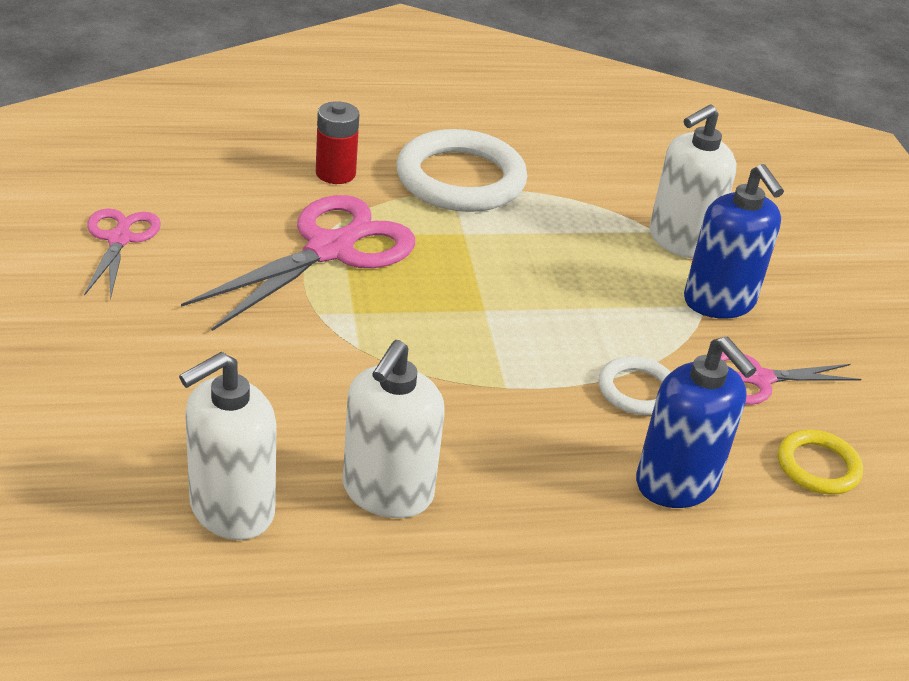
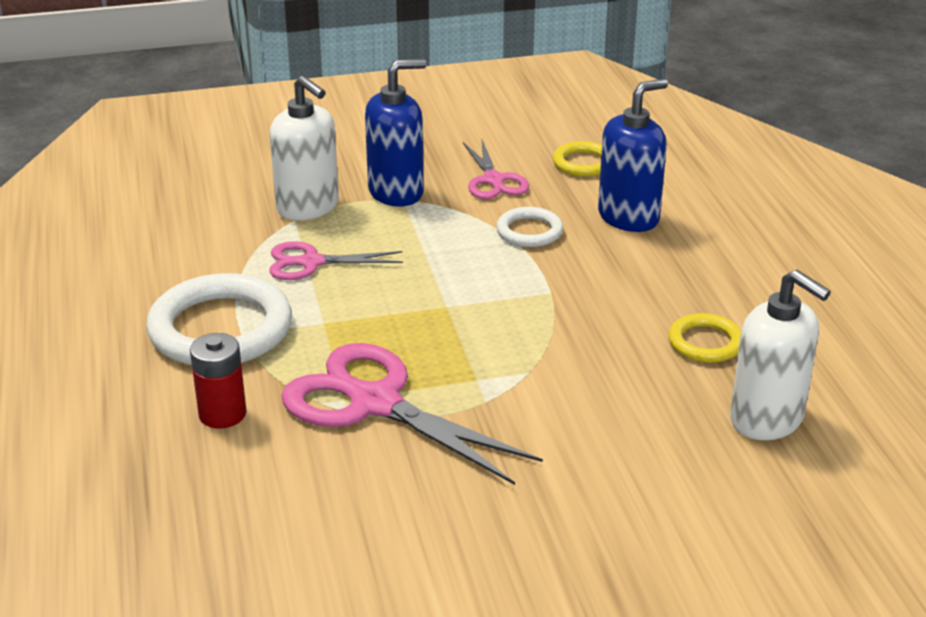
camera: 90 degrees left, 5 degrees down
(119, 239) = (394, 561): pink scissors -> pink scissors (311, 262)
(387, 492) = (705, 342): white soap dispenser -> yellow ring

